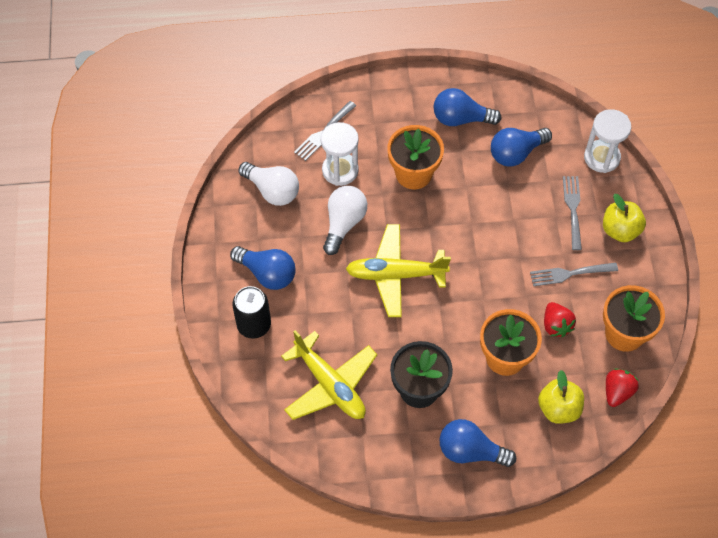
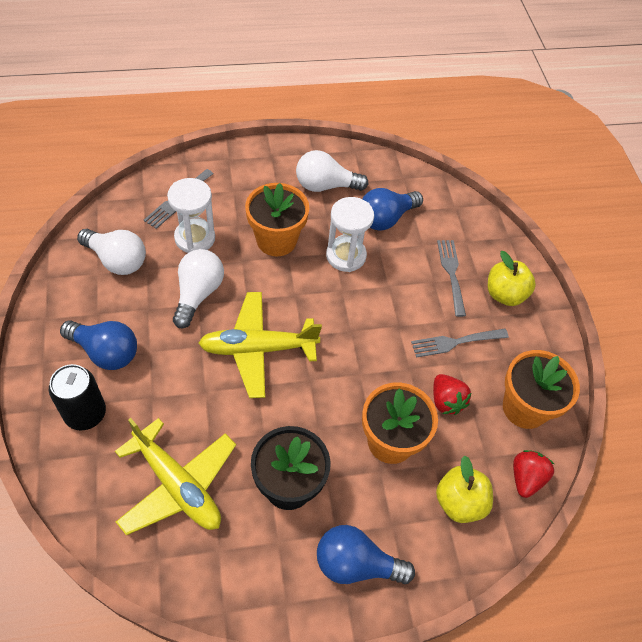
camera: 10 degrees left, 5 degrees down
(461, 119) = (325, 186): blue light bulb -> white light bulb
(601, 157) = (476, 221): white hourglass -> white hourglass (346, 256)

